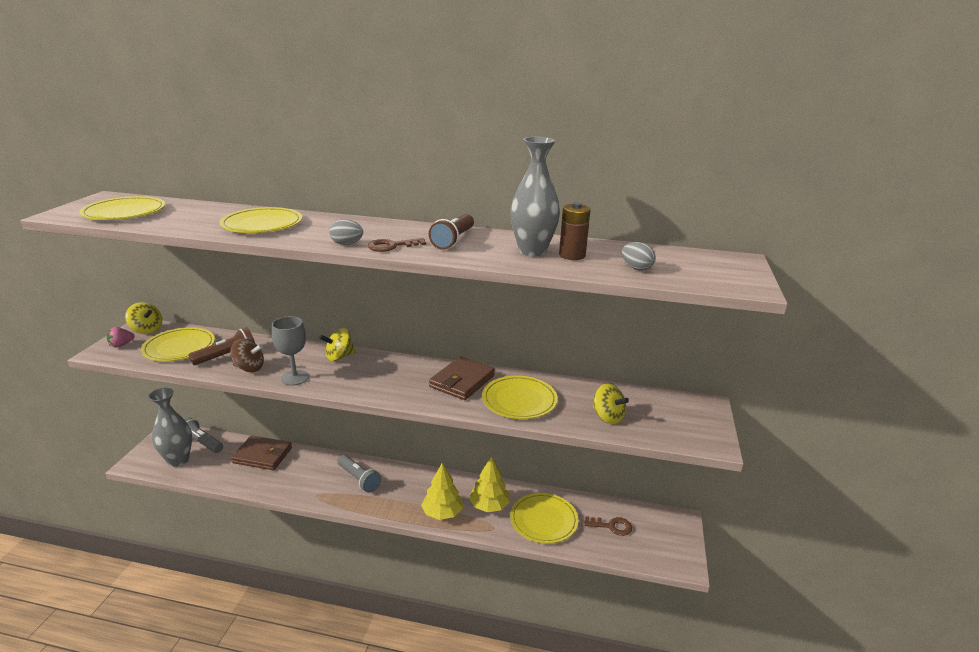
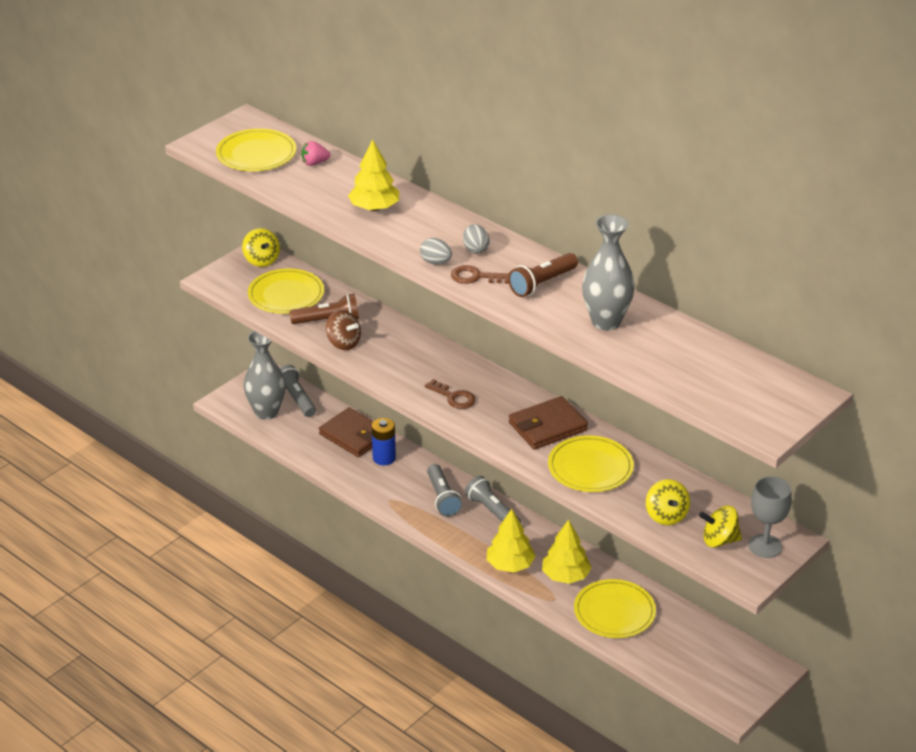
camera: 30 degrees right, 10 degrees up
(121, 345) = (232, 275): pink strawberry -> pink strawberry (314, 163)
(262, 224) = (374, 208): yellow plate -> yellow tree
(294, 378) = (382, 369): grey goblet -> grey goblet (765, 546)
(295, 464) = (384, 458): none -> blue battery
(339, 357) = (439, 356): yellow spinning top -> yellow spinning top (719, 540)
(403, 476) = (492, 512): none -> grey flashlight
(572, 255) = (640, 339): brown battery -> none
(612, 526) = (686, 645): brown key -> brown key (454, 397)
(636, 268) = (684, 374): grey egg -> grey egg (475, 249)

